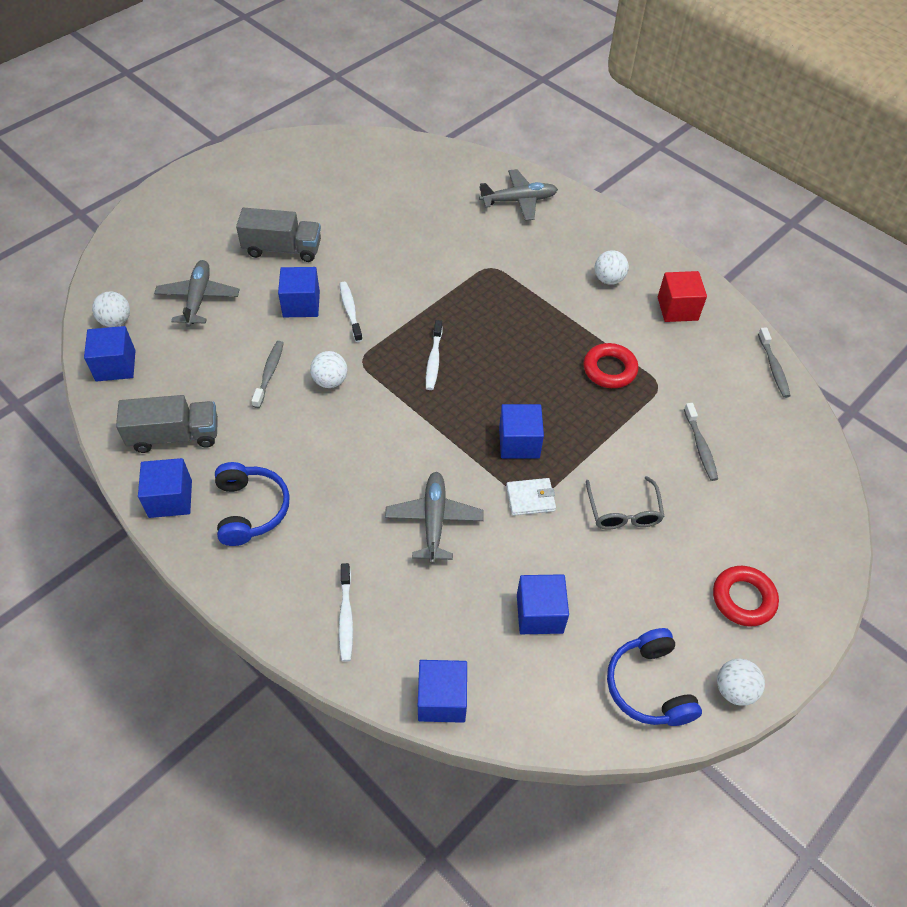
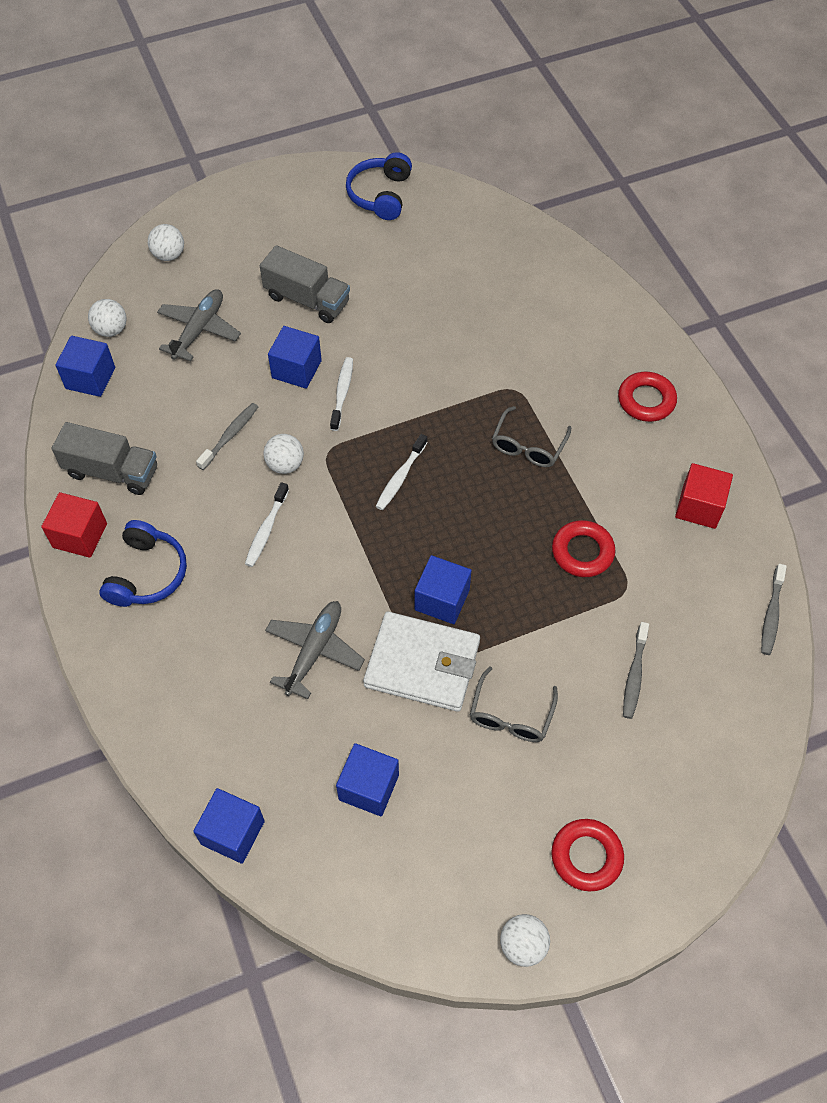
camera: 25 degrees right, 5 degrees up
(170, 499) = (80, 535): blue cube -> red cube
(346, 617) = (183, 716): white toothbrush -> white toothbrush (266, 530)
(519, 200) = (588, 318): grey plane -> none
(524, 305) = (528, 446): none -> grey glasses
(530, 498) = (422, 664): white wallet -> white wallet, size x2.05
(595, 246) = (646, 400): none -> red ring
(608, 279) = (639, 446): white ball -> white ball (169, 255)
(649, 686) = (438, 904): blue headphones -> blue headphones (380, 195)

